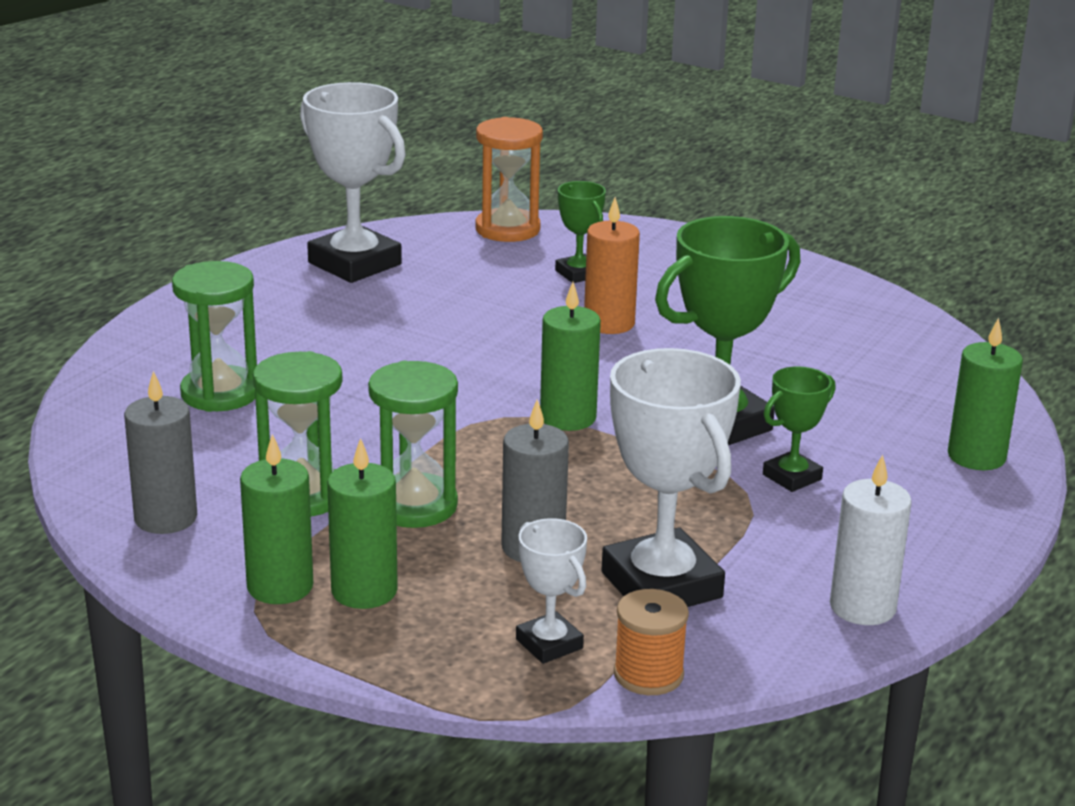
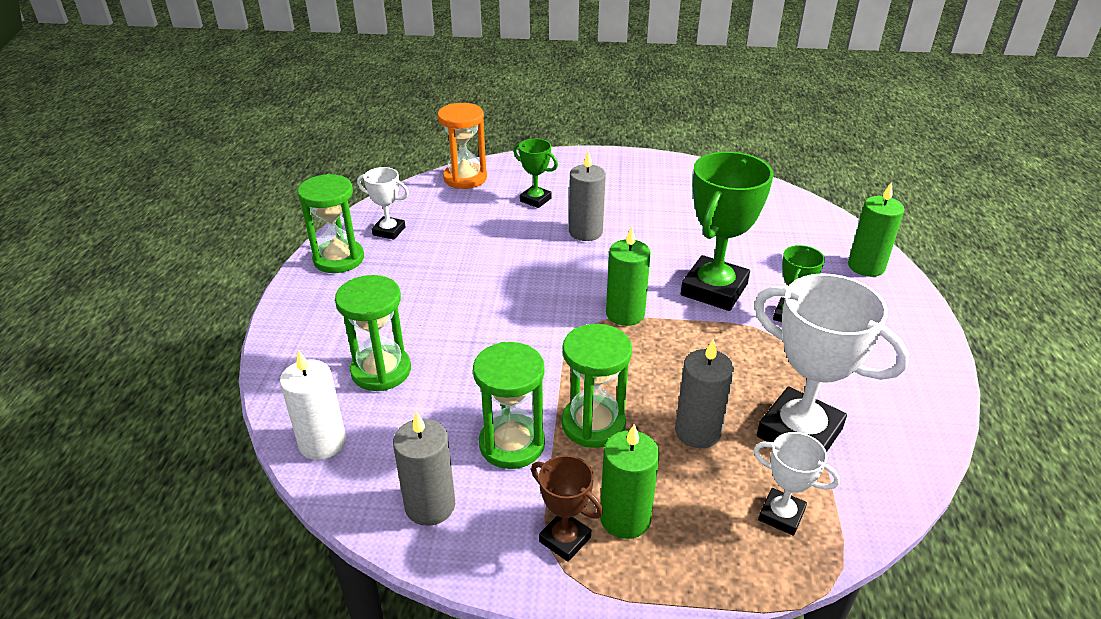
camera: 25 degrees left, 10 degrees up
(268, 277) = (339, 259): none -> green hourglass
(280, 586) = (565, 539): green candle -> brown trophy
(354, 263) = (389, 231): white trophy -> white trophy, size x0.52
(609, 323) = (585, 232): orange candle -> grey candle
(648, 674) = (861, 515): orange spool -> none
(862, 607) = (919, 404): white candle -> white candle (322, 443)

